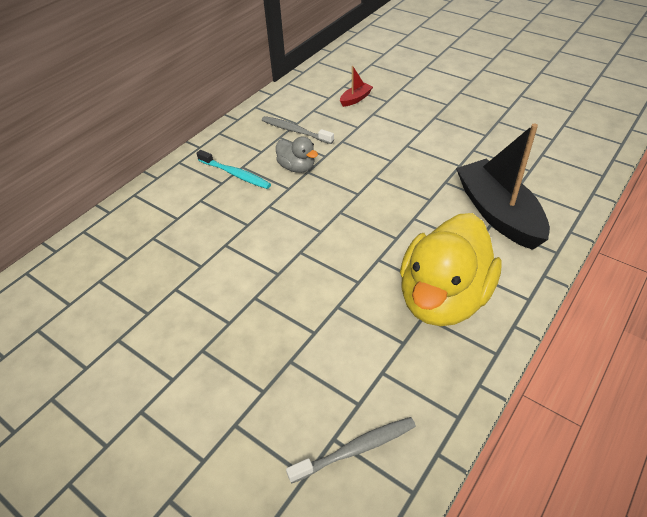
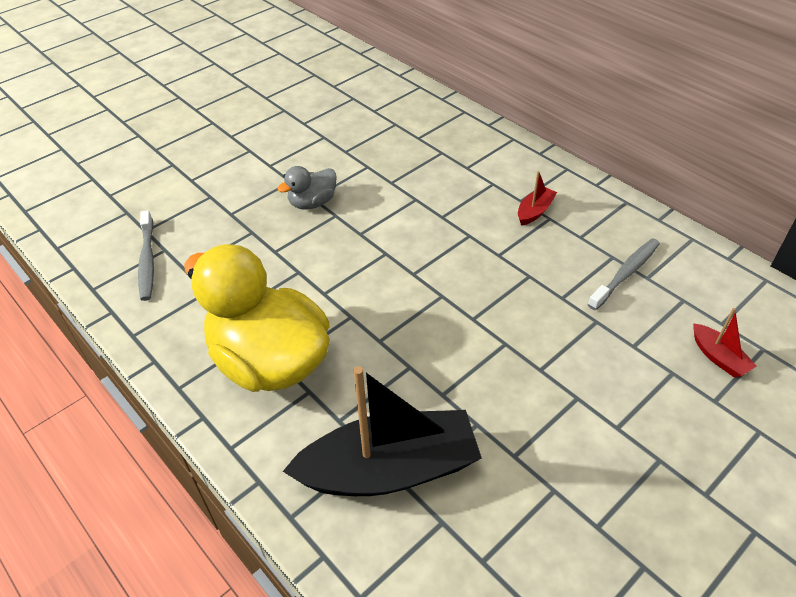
camera: 100 degrees right, 0 degrees up
(235, 174) = (534, 211): turquoise toothbrush -> red boat
(297, 167) = (539, 266): grey duck -> grey duck (312, 203)

